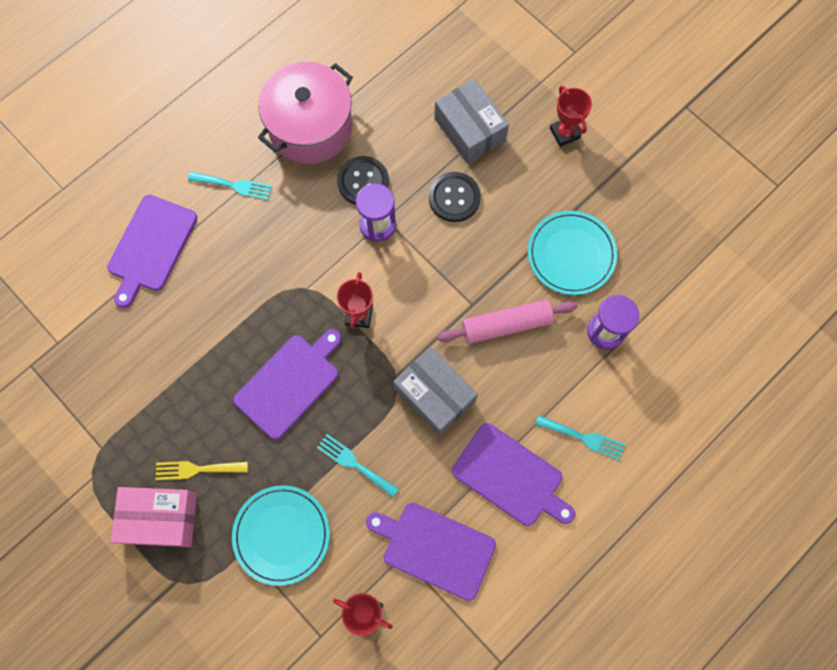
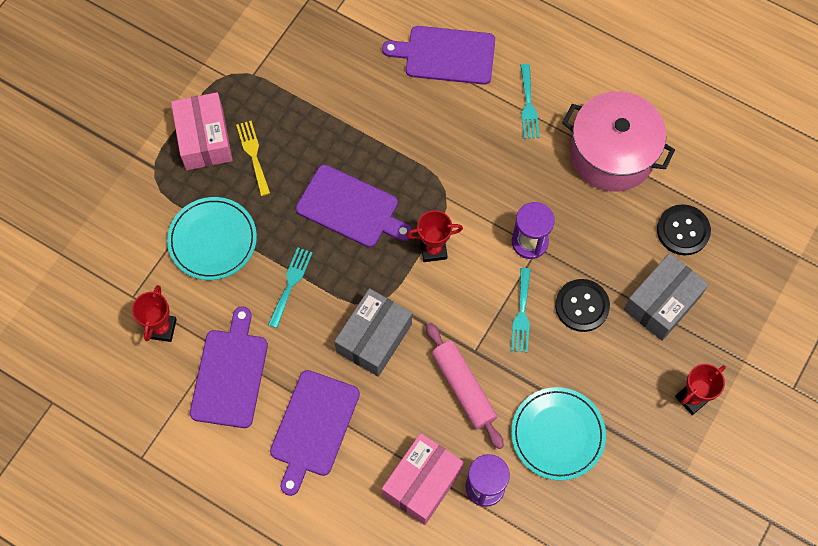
camera: 75 degrees right, 5 degrees down
(363, 182) = (570, 217): black button -> black button (683, 231)
(584, 437) = (369, 488): turquoise fork -> turquoise fork (521, 314)
(589, 387) = (422, 482): none -> pink box

